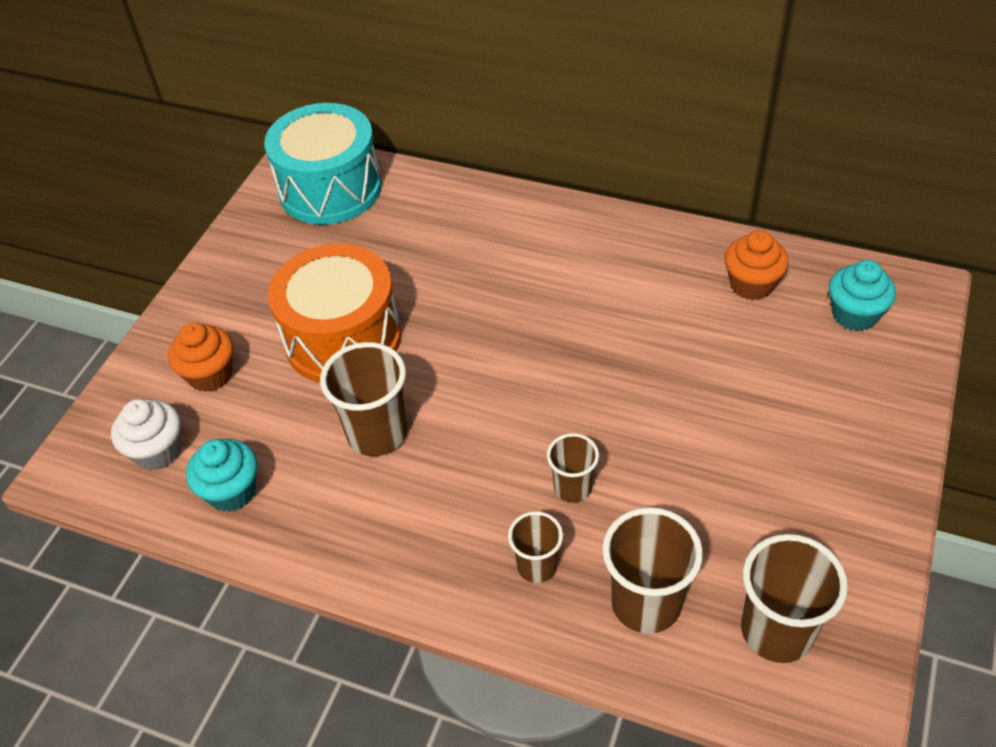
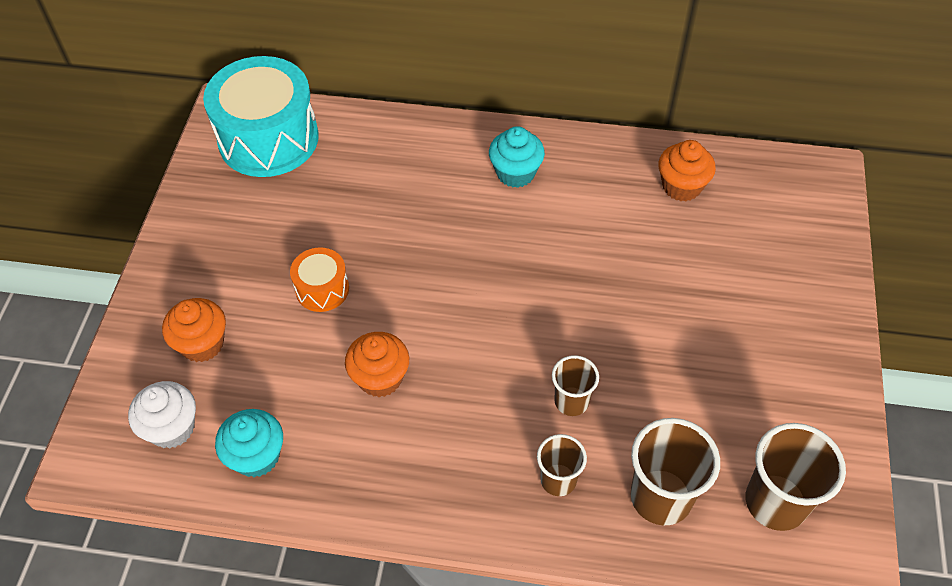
camera: 15 degrees left, 5 degrees up
(343, 338) = (322, 289): orange drum -> orange drum, size x0.48
(377, 433) = (380, 378): brown cup -> orange cupcake
(854, 314) = (775, 203): turquoise cupcake -> turquoise cupcake (515, 173)

